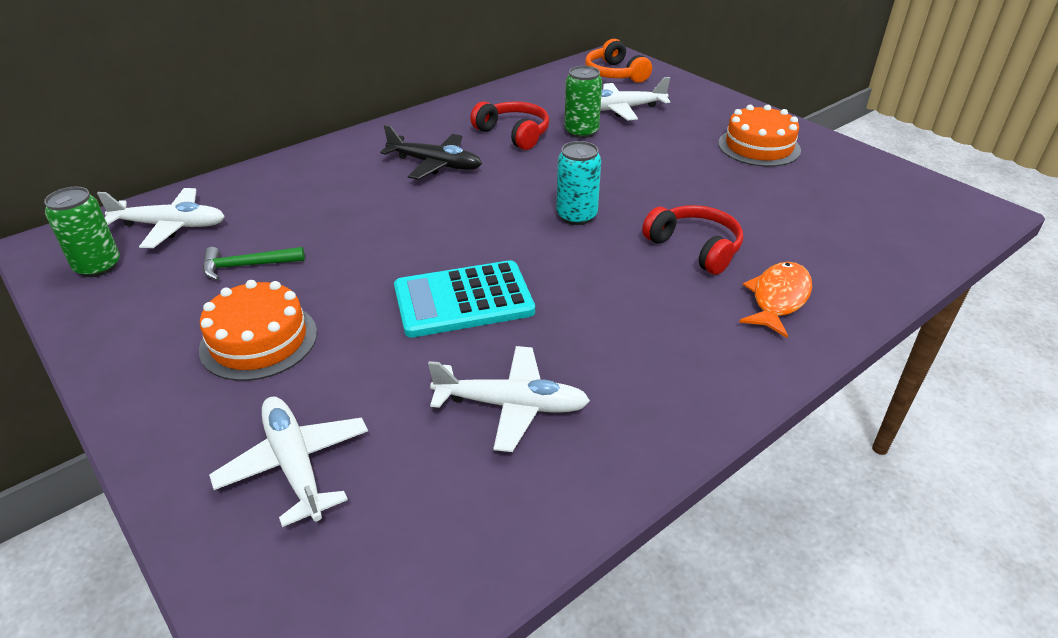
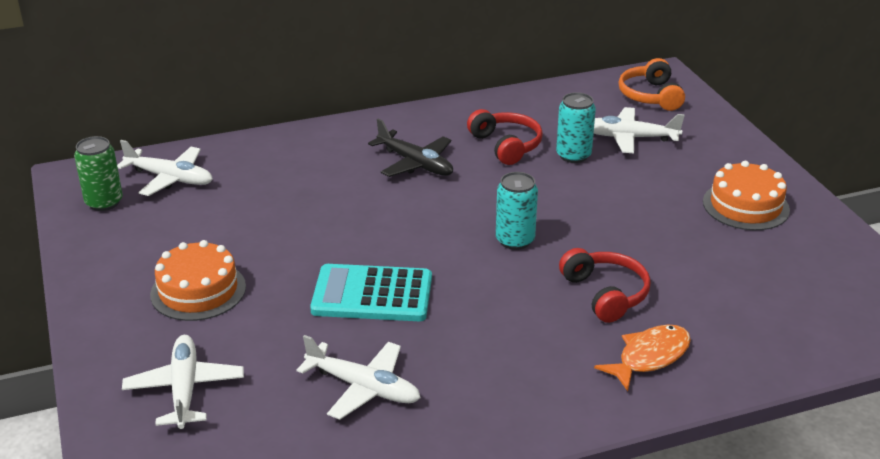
camera: 20 degrees right, 5 degrees down
(247, 266) = (215, 226): green hammer -> none
(581, 132) = (573, 155): green can -> turquoise can

